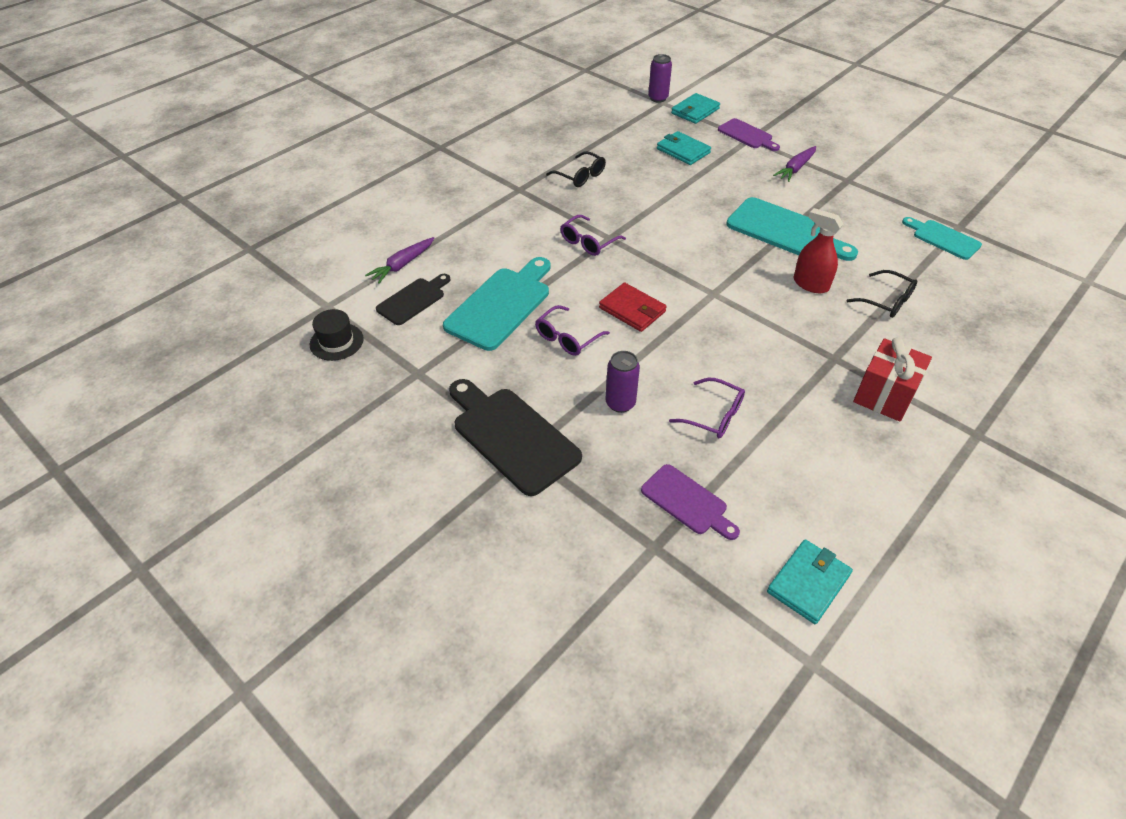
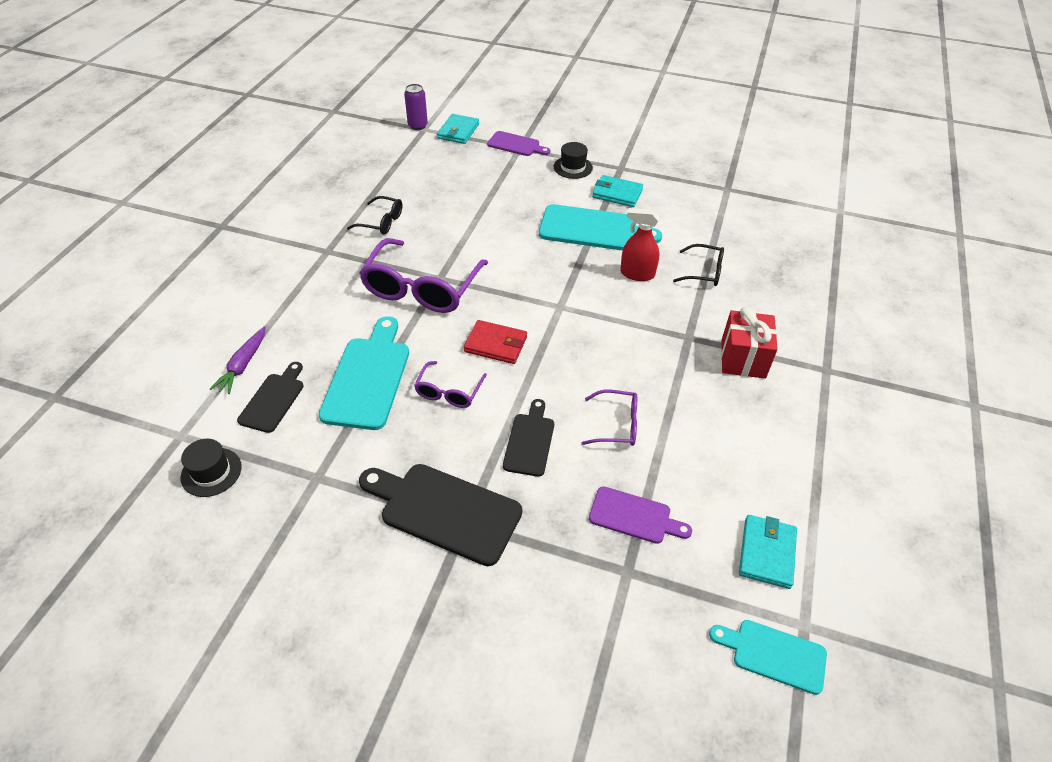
camera: 25 degrees left, 0 degrees up
(588, 242) = (422, 288): purple glasses -> purple glasses, size x1.97
(620, 403) = (530, 441): purple can -> black cutting board
(683, 151) = (466, 173): turquoise wallet -> turquoise wallet (617, 193)
(795, 168) = (573, 167): purple carrot -> black hat
(943, 238) = (720, 202): turquoise cutting board -> turquoise cutting board (774, 654)

